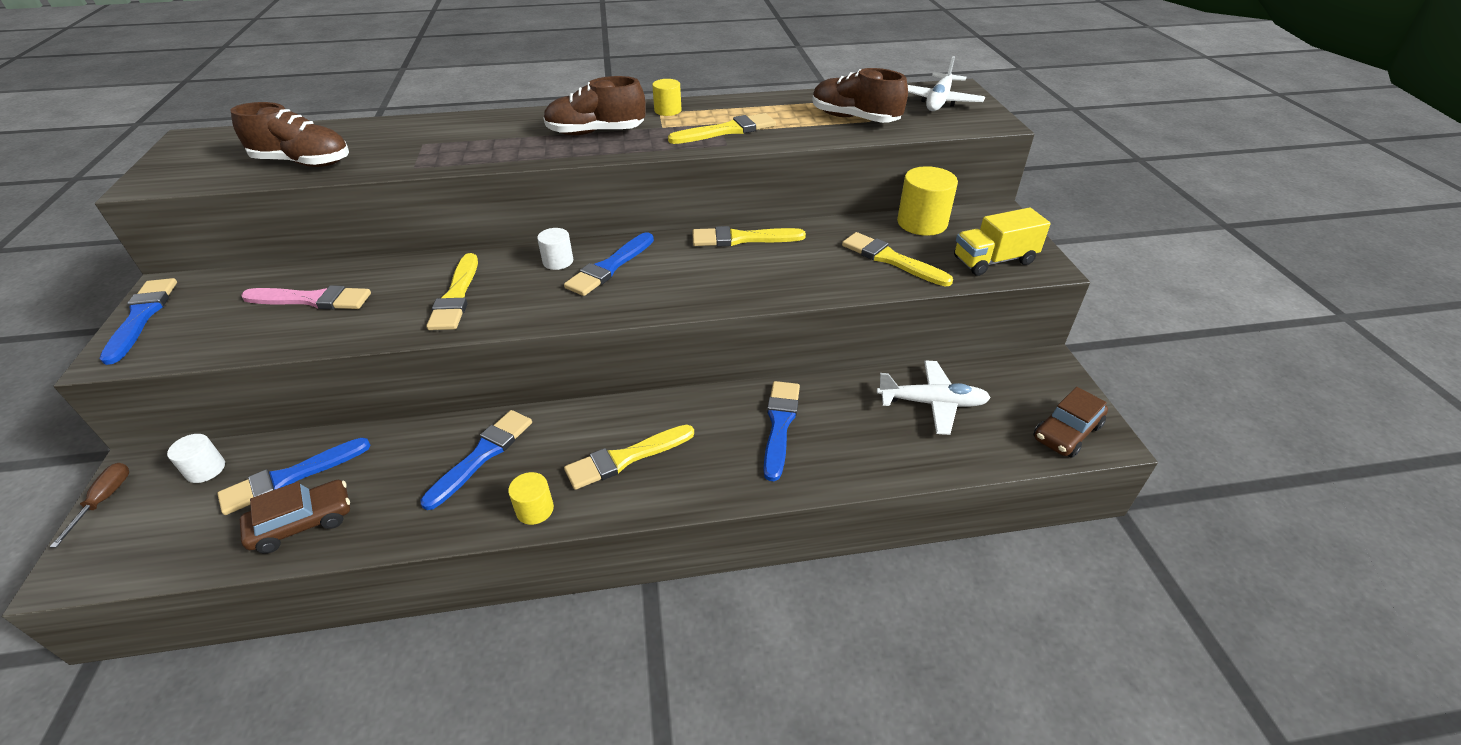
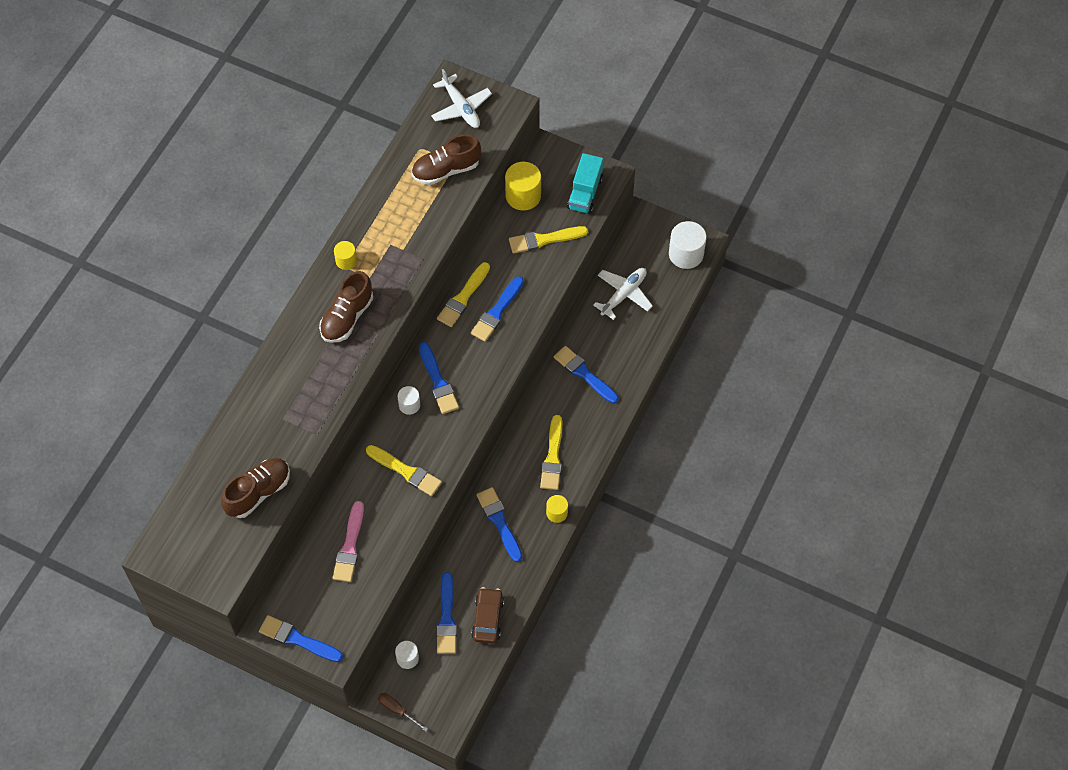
camera: 55 degrees left, 20 degrees up
(312, 300) = (349, 546): pink brush -> pink brush turned 150 degrees clockwise
(727, 131) = (405, 247): yellow brush -> none
(751, 268) = (497, 312): none -> blue brush
(994, 260) = (585, 193): yellow truck -> turquoise truck
(1066, 432) = (686, 254): brown car -> white cylinder

